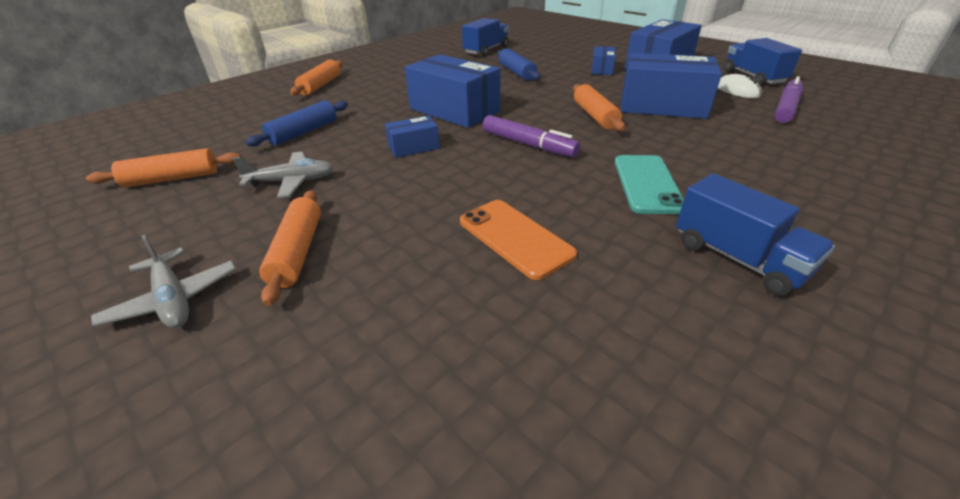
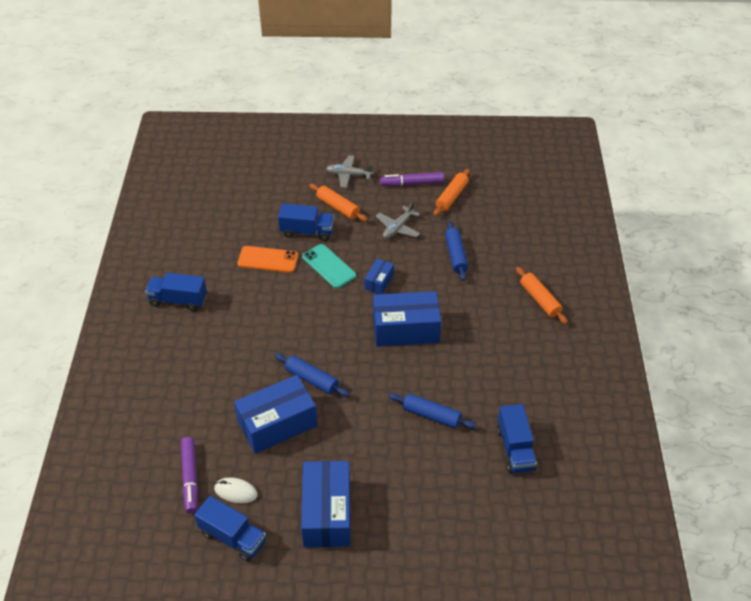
camera: 135 degrees right, 10 degrees up
(400, 243) = (307, 232): none -> blue truck
(528, 144) = (322, 322): purple marker -> purple marker (412, 183)
(595, 116) = (311, 379): orange rolling pin -> blue rolling pin
(602, 69) = (369, 470): blue box -> none
(647, 184) = (237, 326): turquoise phone -> turquoise phone (328, 266)

